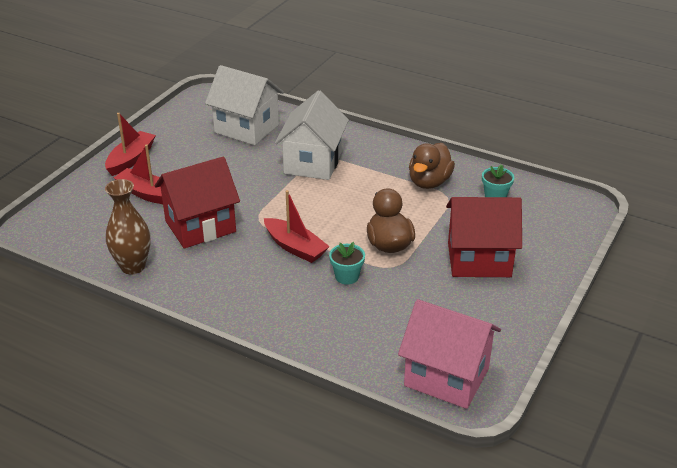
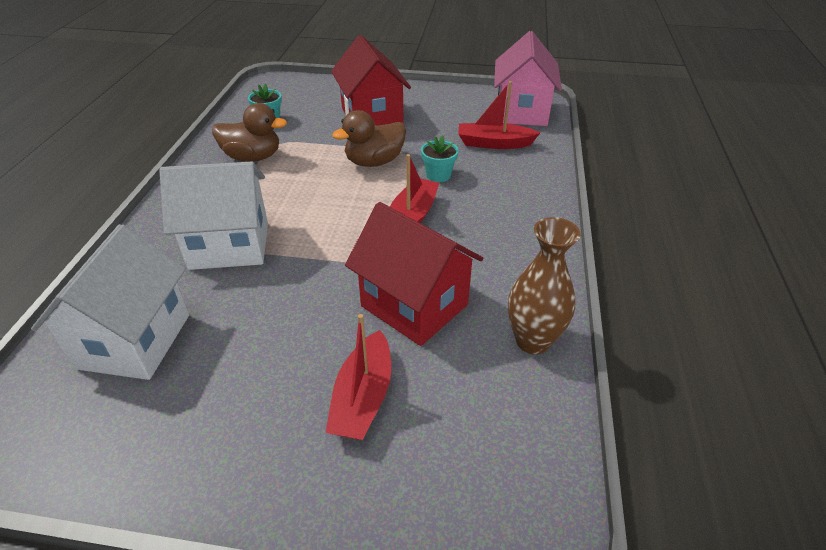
camera: 110 degrees left, 5 degrees up
(131, 159) = (262, 474): red boat -> red boat (494, 143)

